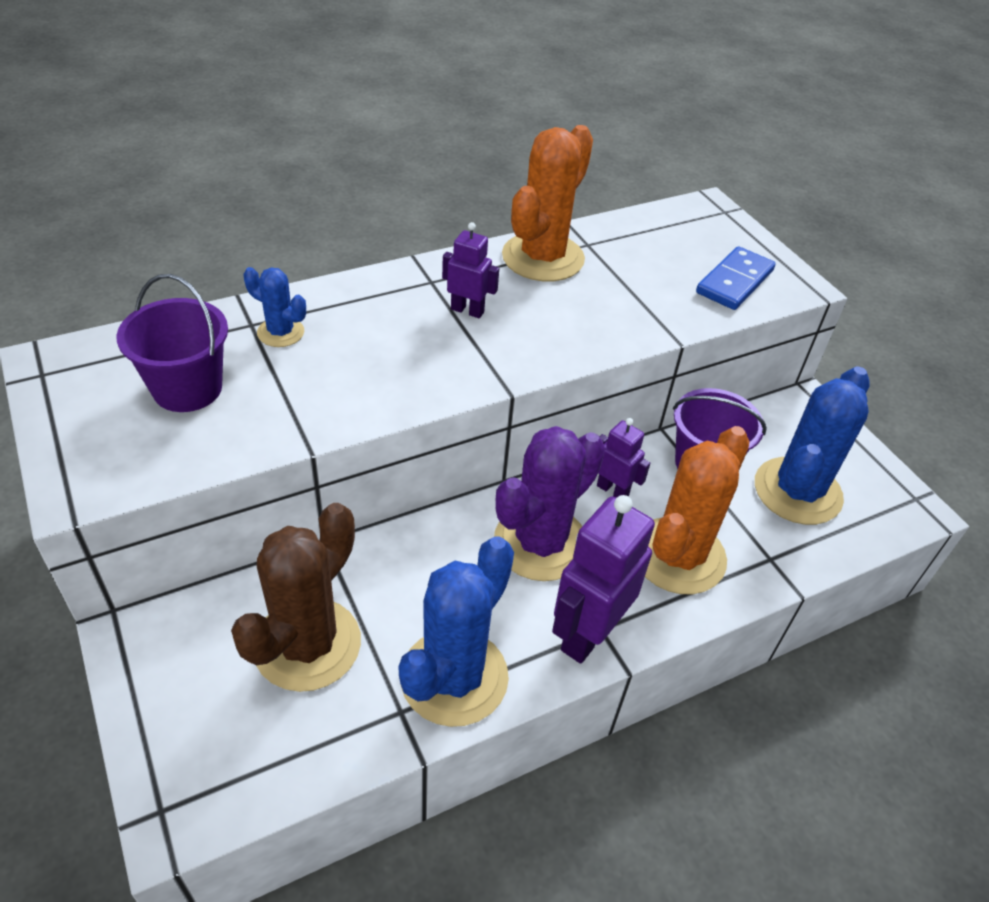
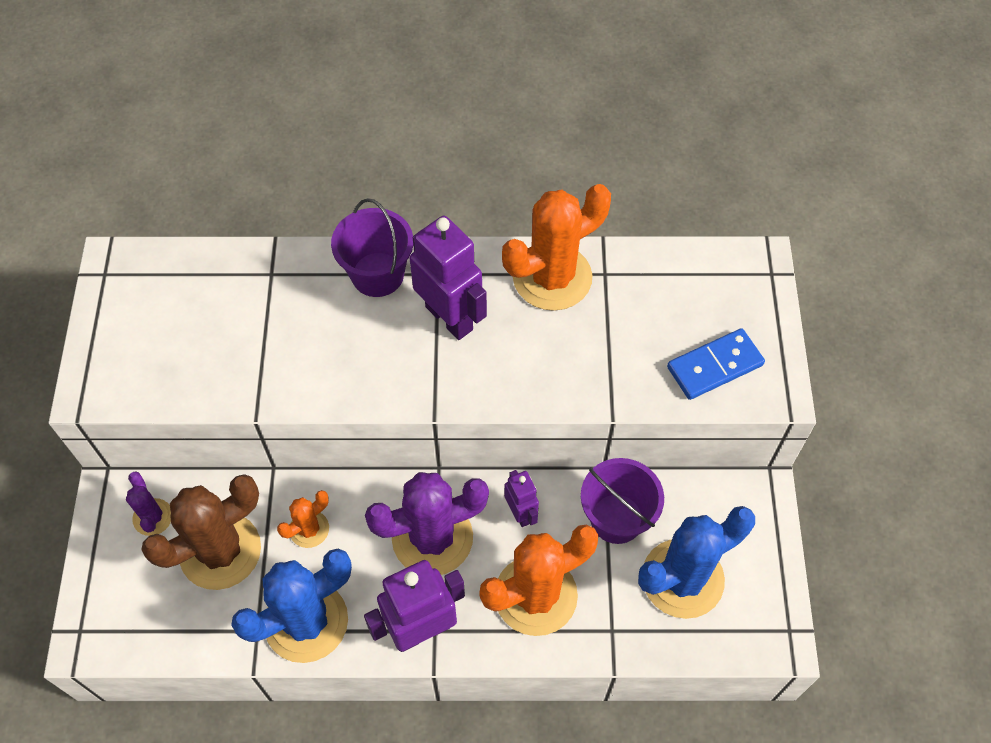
camera: 30 degrees right, 15 degrees up
(187, 388) = (197, 325): purple bucket -> purple bucket (377, 274)
(200, 641) = (152, 517): none -> purple cactus
(280, 332) = (289, 291): blue cactus -> none
(401, 583) = (309, 529): none -> orange cactus
(467, 310) = (449, 318): purple robot -> purple robot, size x1.82

